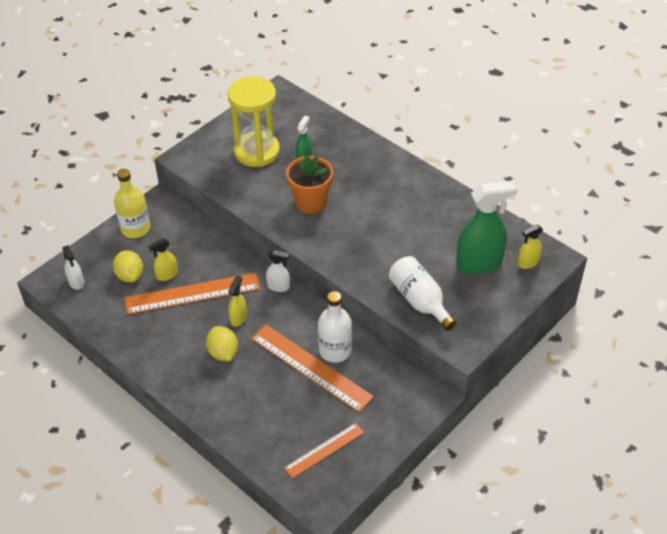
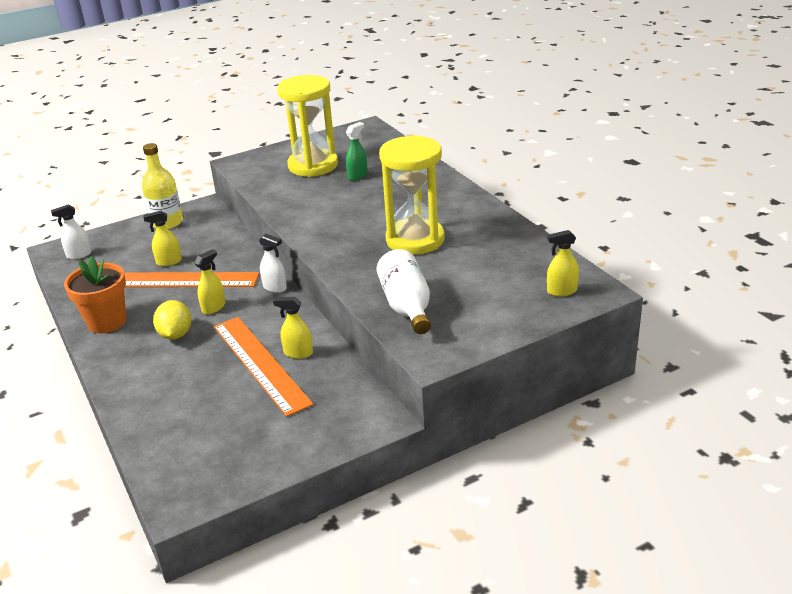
camera: 20 degrees right, 15 degrees down
(76, 282) = (79, 255): white spray bottle -> white spray bottle turned 75 degrees clockwise
(130, 275) = (133, 257): yellow lemon -> none
(310, 202) = (340, 209): orange flower pot -> orange flower pot (107, 322)
(324, 450) = (220, 446): orange ruler -> none
(335, 350) = (298, 353): white bottle -> yellow spray bottle
(391, 228) = (415, 240): none -> yellow hourglass
(479, 263) = (500, 283): green spray bottle -> none

